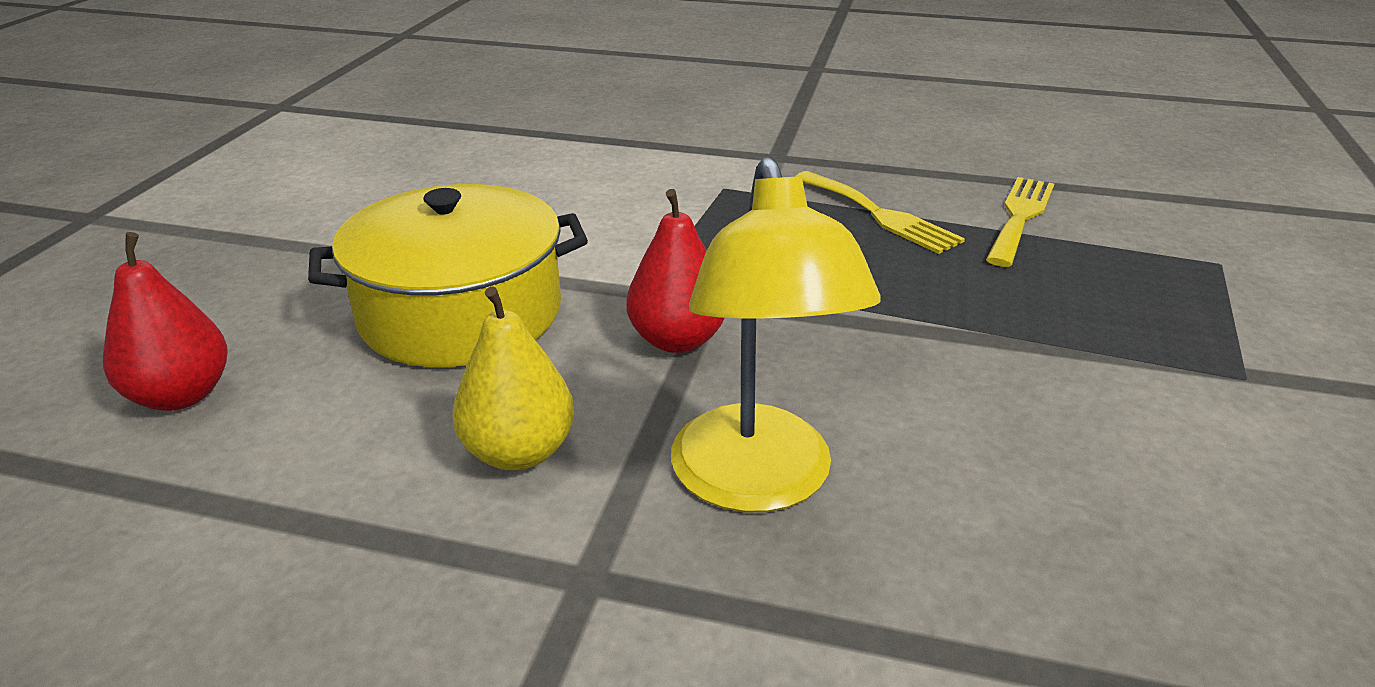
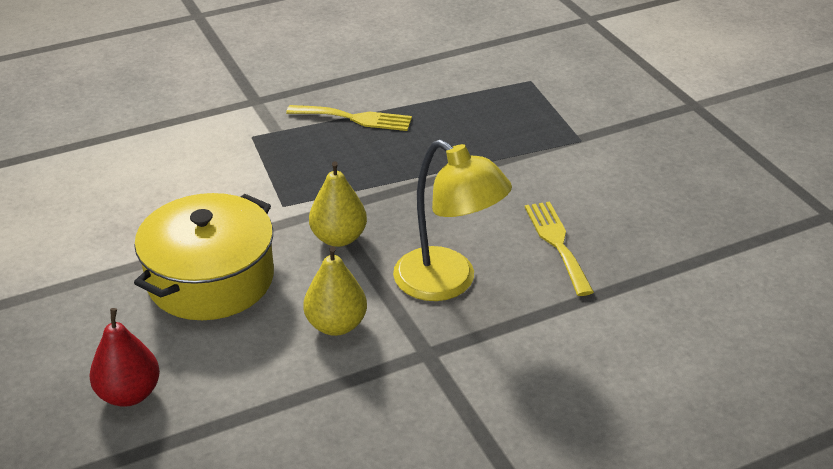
camera: 40 degrees left, 5 degrees up
(677, 340) = (338, 238): red pear -> yellow pear
(1020, 217) = (423, 89): yellow fork -> yellow fork (557, 243)

